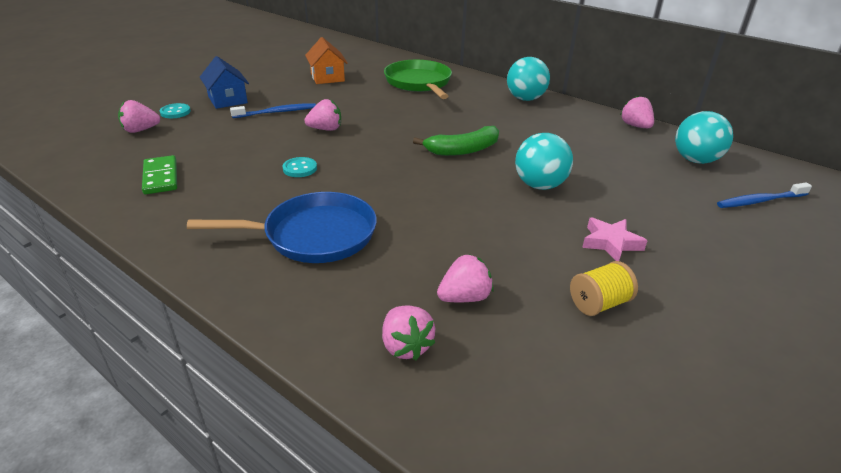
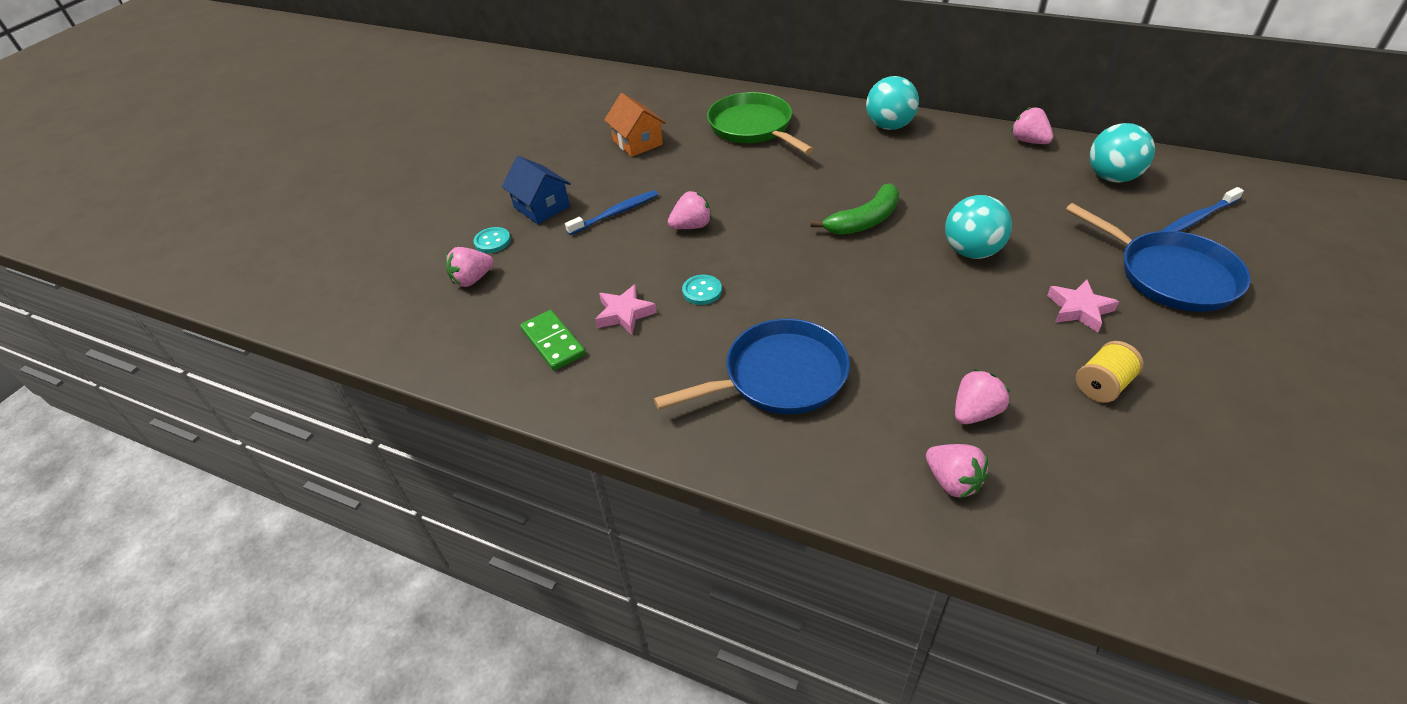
camera: 10 degrees left, 10 degrees up
(229, 171) = (624, 314): none -> pink star
(713, 235) = (1171, 275): none -> blue pan

